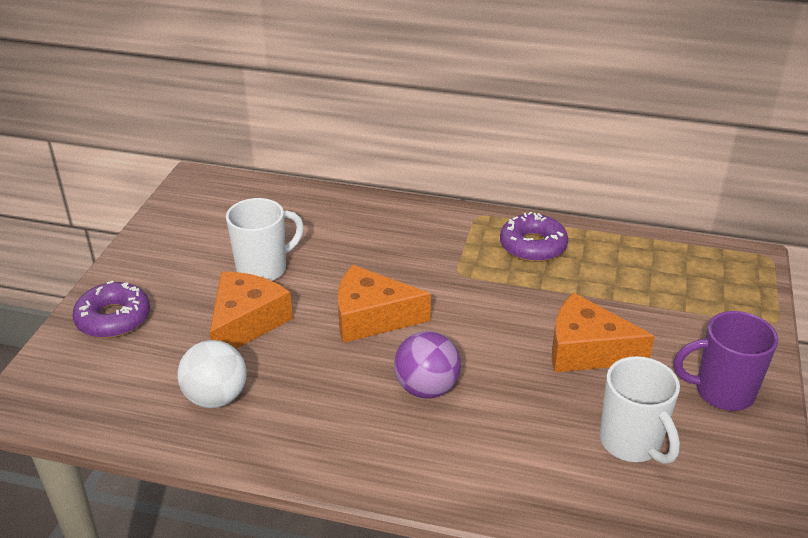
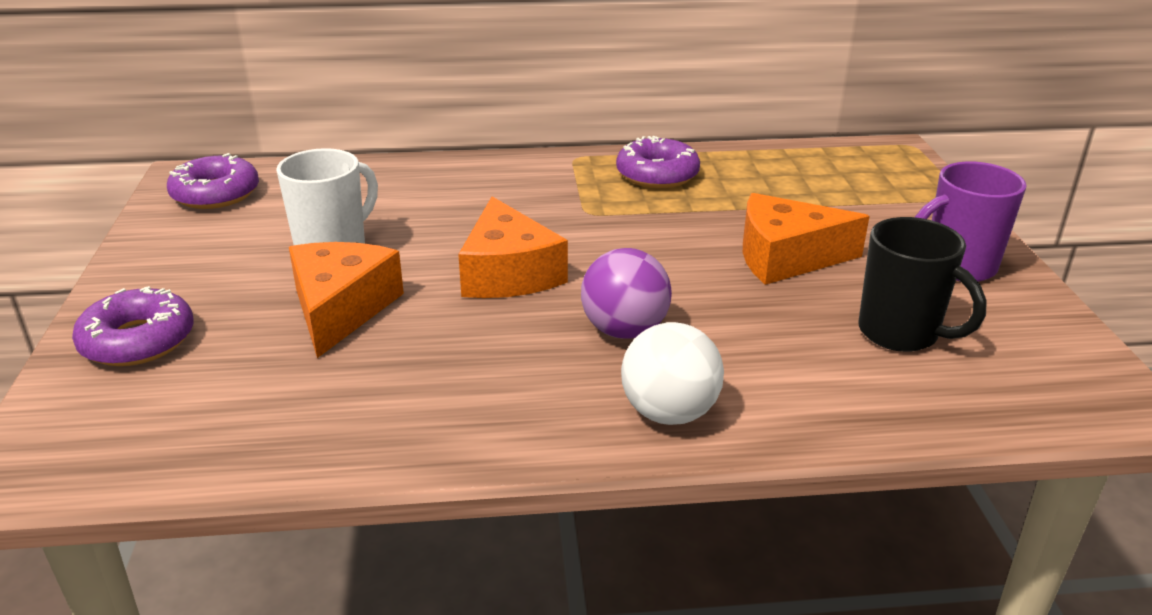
camera: 20 degrees left, 5 degrees down
(208, 200) = (215, 194): none -> purple donut
(216, 397) = (344, 399): white ball -> white ball (669, 413)
(371, 317) = (508, 273): orange cheese -> orange cheese turned 90 degrees counterclockwise
(631, 443) = (900, 334): white mug -> black mug

